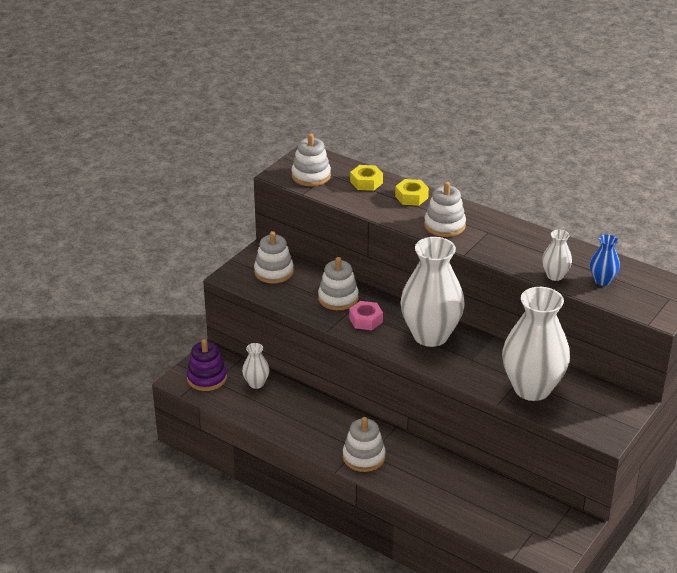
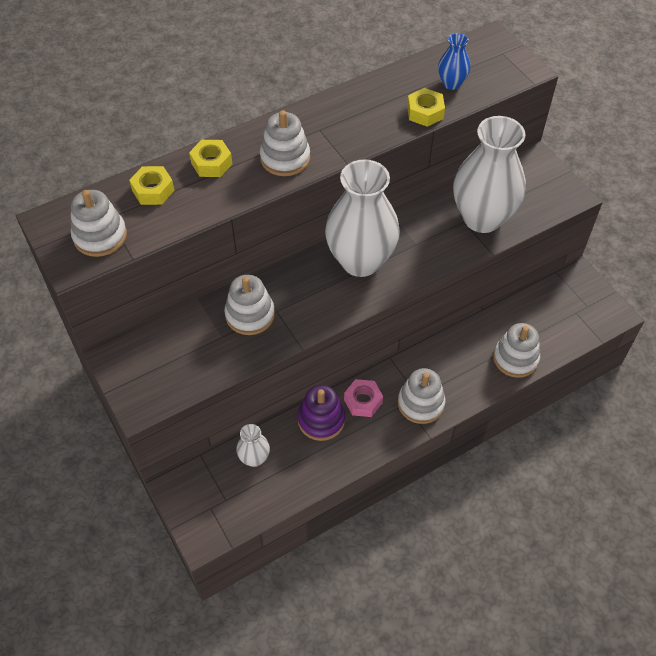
camera: 65 degrees left, 20 degrees up
(207, 378) = (216, 506): purple stacking toy -> purple stacking toy (321, 420)
(274, 272) = (161, 357): white stacking toy -> white stacking toy (515, 358)
(366, 320) = (303, 305): pink nut -> pink nut (363, 401)
(555, 276) = (425, 112): white vase -> yellow nut

